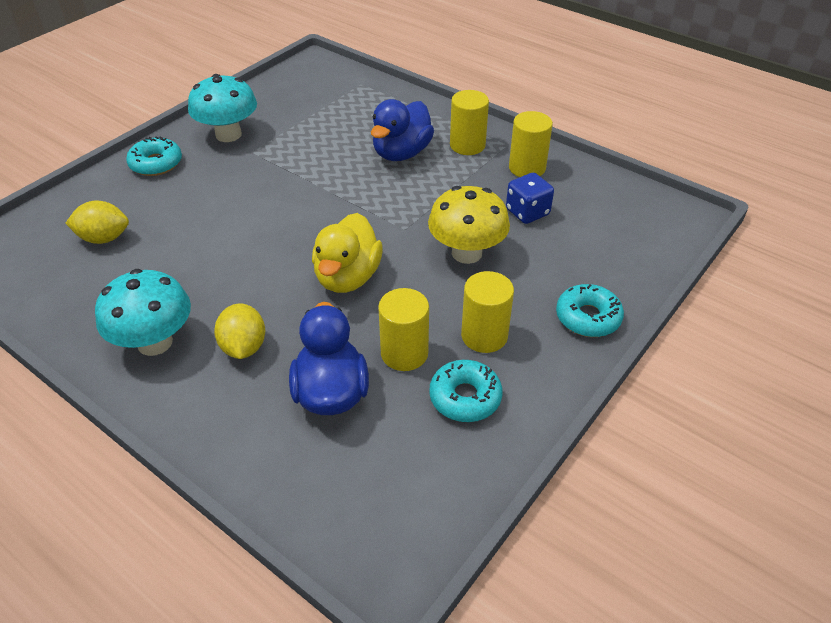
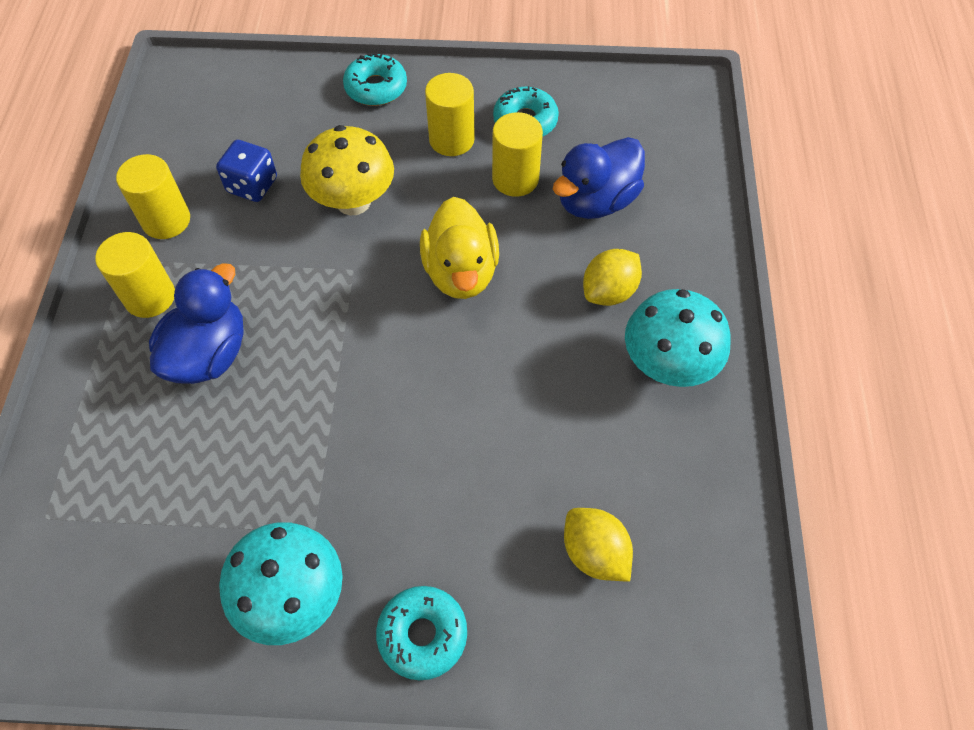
camera: 125 degrees left, 15 degrees up
(347, 277) = (461, 272): yellow duck -> yellow duck turned 105 degrees clockwise
(401, 153) = (209, 354): blue duck -> blue duck turned 60 degrees counterclockwise

